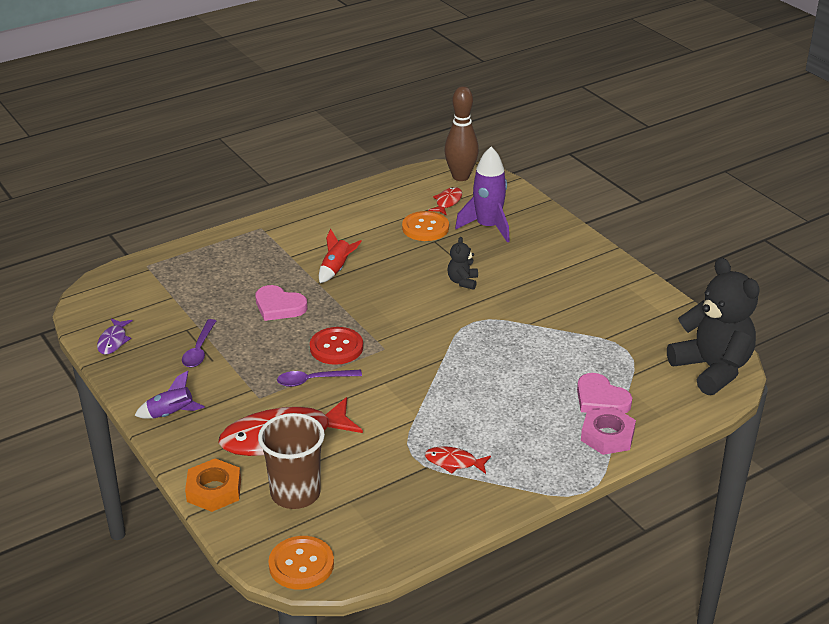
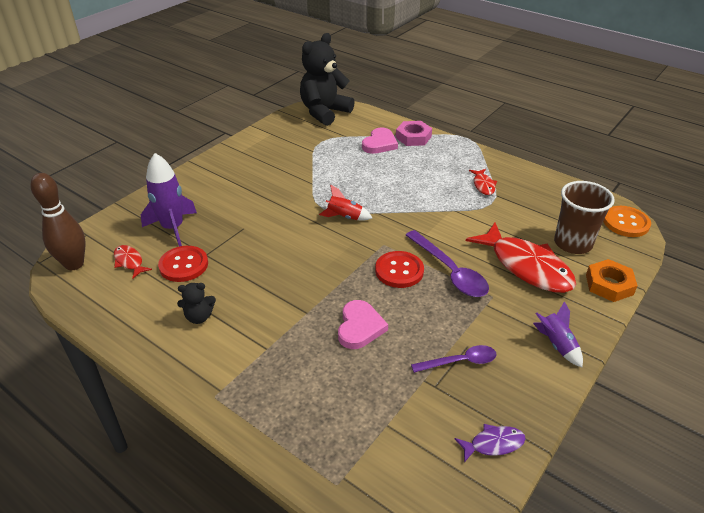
camera: 110 degrees left, 5 degrees up
(313, 380) = (450, 271): purple spoon -> purple spoon, size x1.58
(336, 269) = (279, 306): red rocket -> red rocket (345, 217)
(425, 228) = (183, 265): orange button -> red button
(447, 202) = (129, 262): red fish -> red fish turned 45 degrees clockwise
(462, 281) = (268, 224): black teddy bear -> black teddy bear (199, 317)

